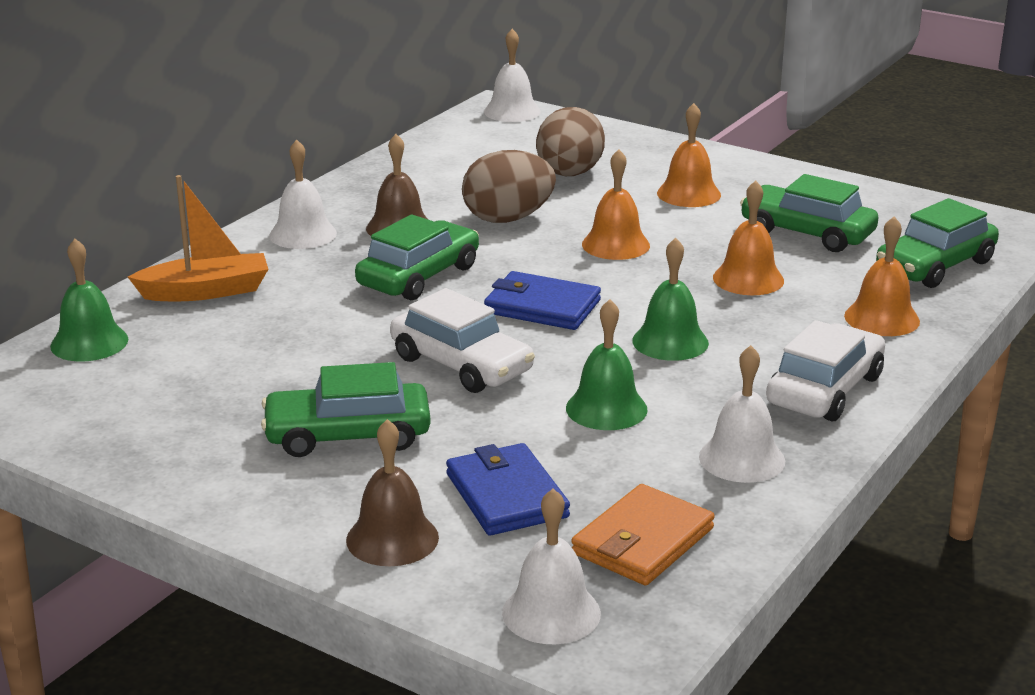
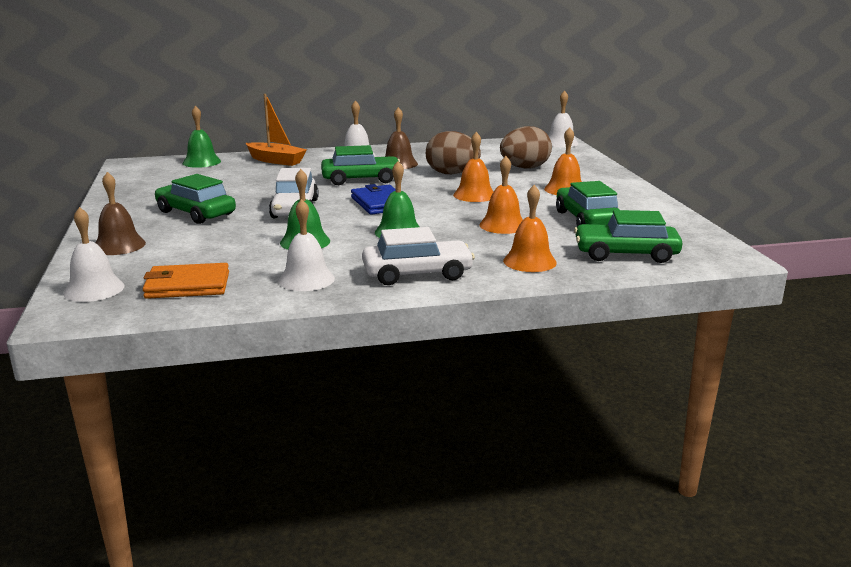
camera: 45 degrees right, 5 degrees down
(506, 495) = (188, 251): blue wallet -> none

